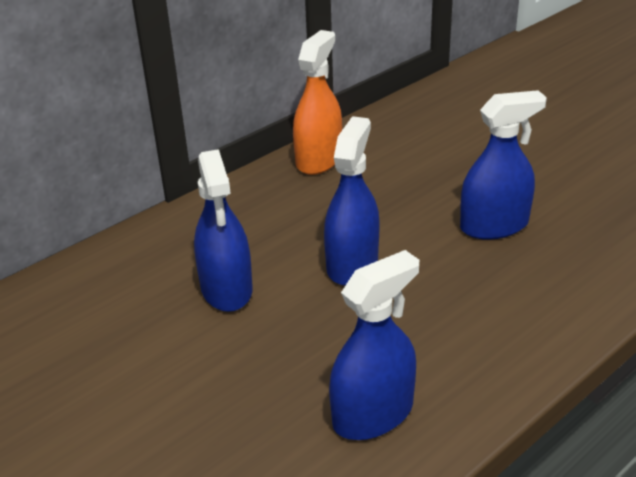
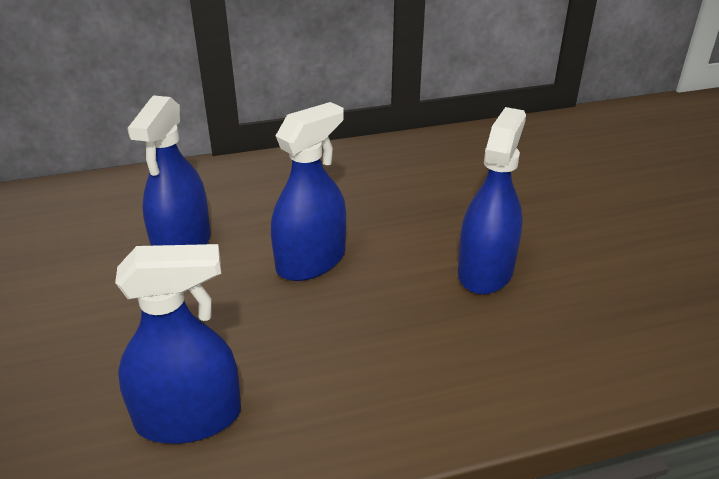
camera: 25 degrees right, 0 degrees up
(319, 160) = (371, 157): orange spray bottle -> none
(494, 225) = (485, 271): blue spray bottle -> blue spray bottle turned 75 degrees counterclockwise

